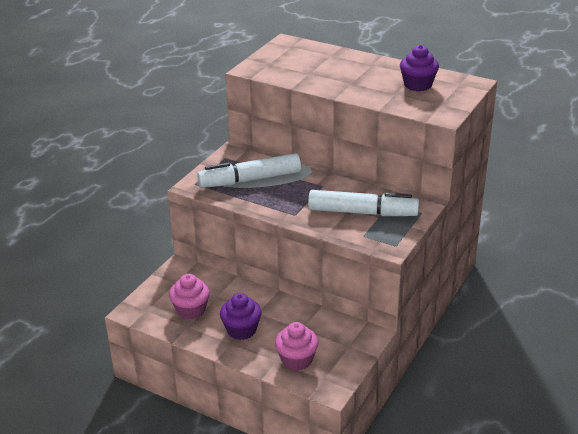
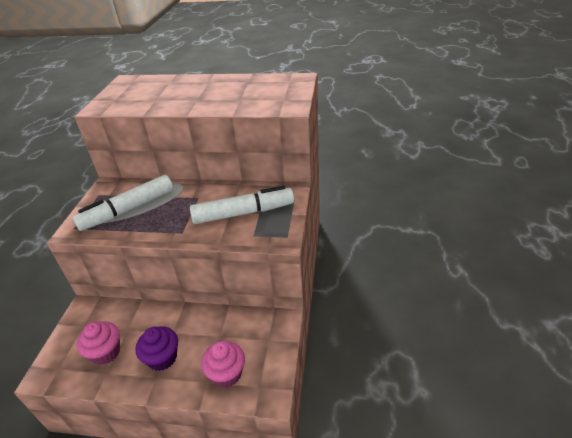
camera: 20 degrees left, 5 degrees up
(418, 85) = (255, 89): purple cupcake -> none

